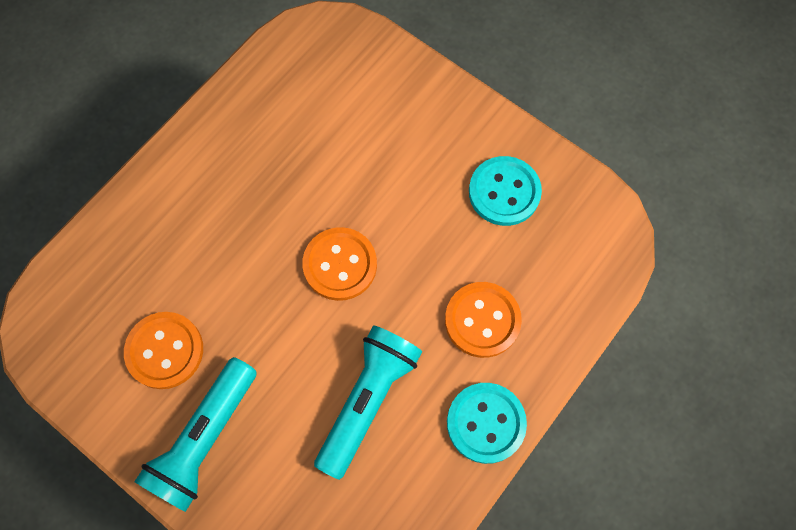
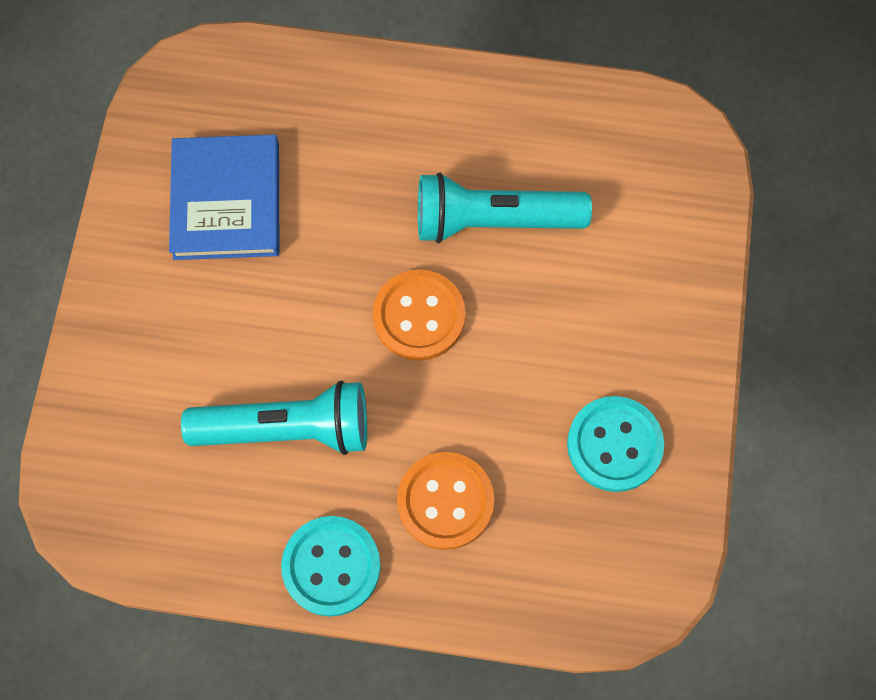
camera: 60 degrees right, 0 degrees up
(165, 351) = (226, 201): orange button -> blue book
(204, 439) = (159, 292): turquoise flashlight -> turquoise flashlight (493, 220)

